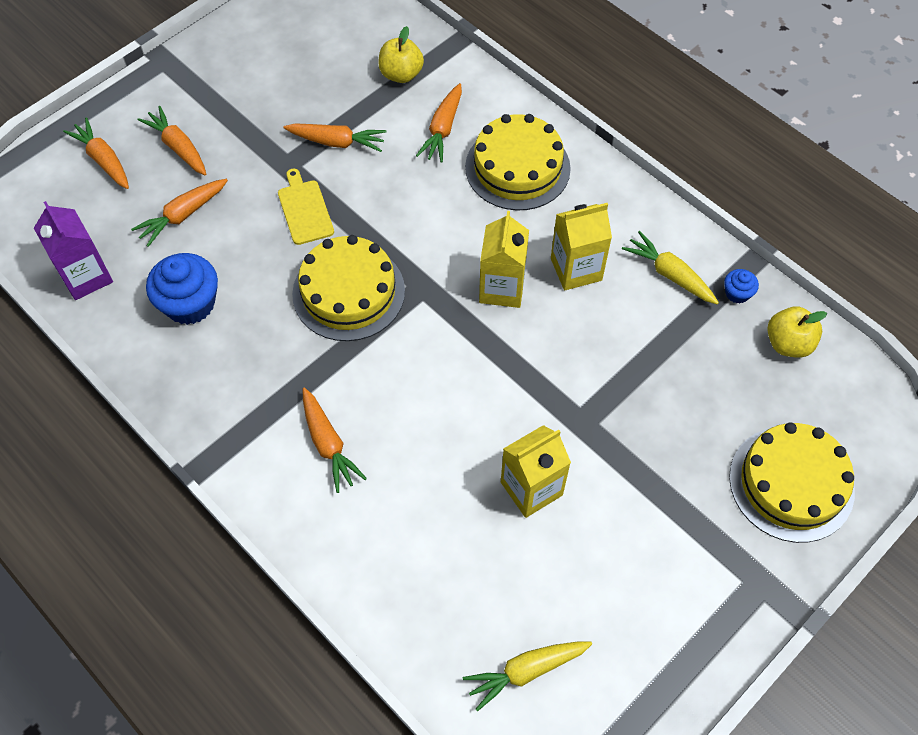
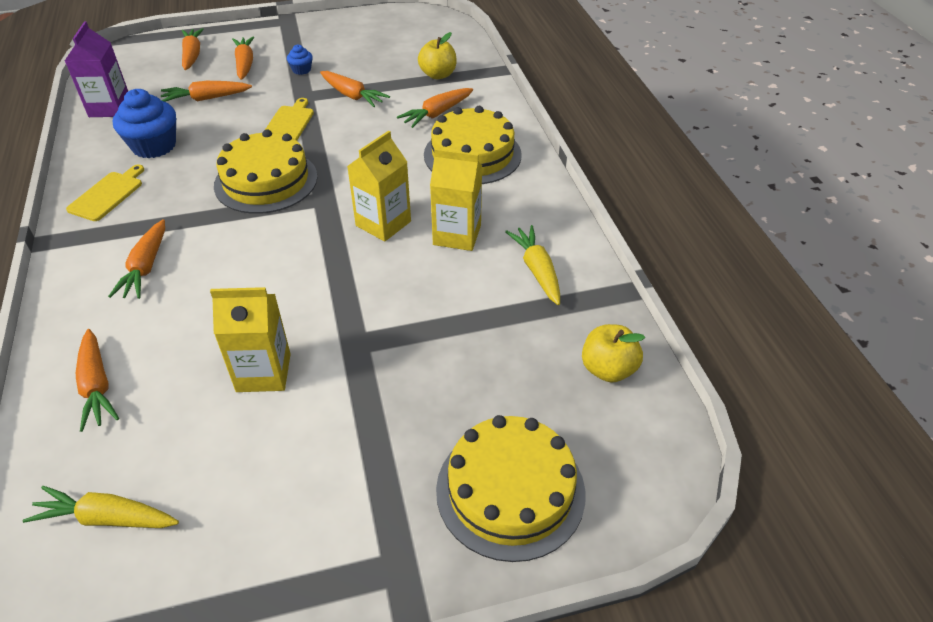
camera: 30 degrees right, 15 degrees down
(204, 385) = (108, 194): none -> yellow cutting board
(405, 576) = (97, 386): none -> orange carrot
(737, 293) = (589, 309): blue cupcake -> blue cupcake (301, 70)

